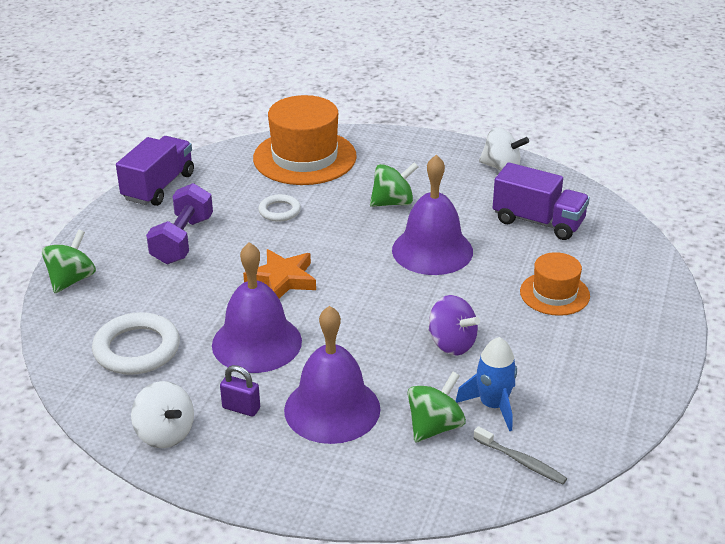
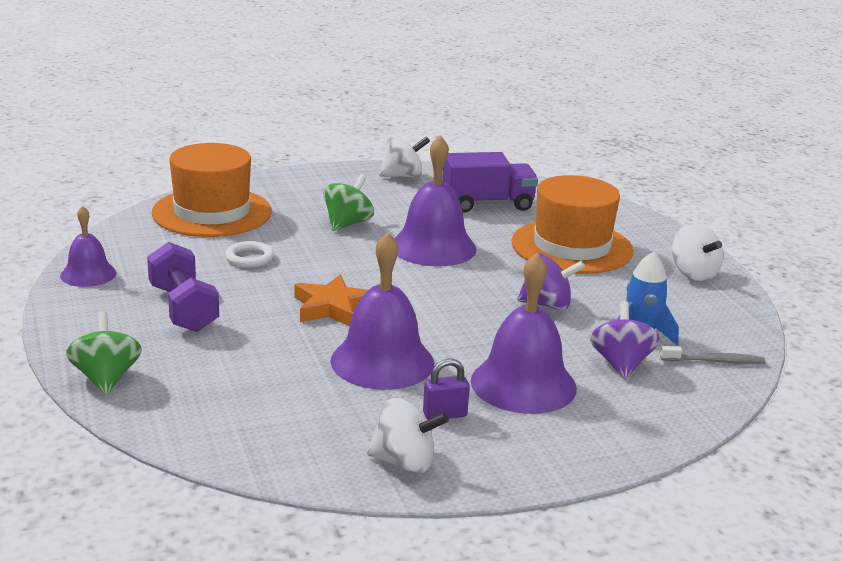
camera: 40 degrees left, 10 degrees down
(137, 349) = (270, 408): white ring -> none
(158, 187) = (88, 274): purple truck -> purple bell
(435, 427) = (621, 364): green spinning top -> purple spinning top
(554, 294) = (572, 247): orange hat -> orange hat, size x1.76
(633, 365) = (693, 273): none -> white spinning top

